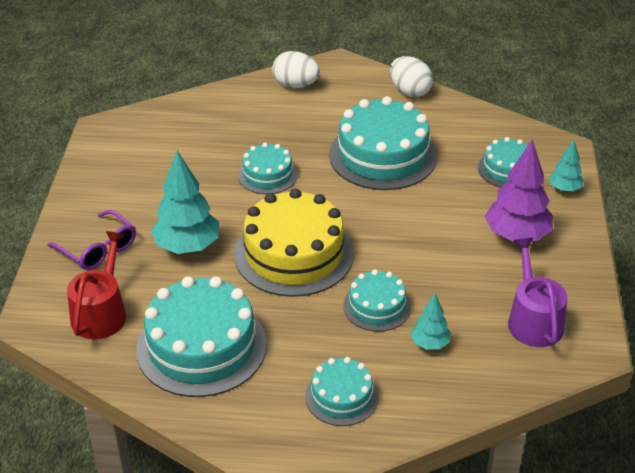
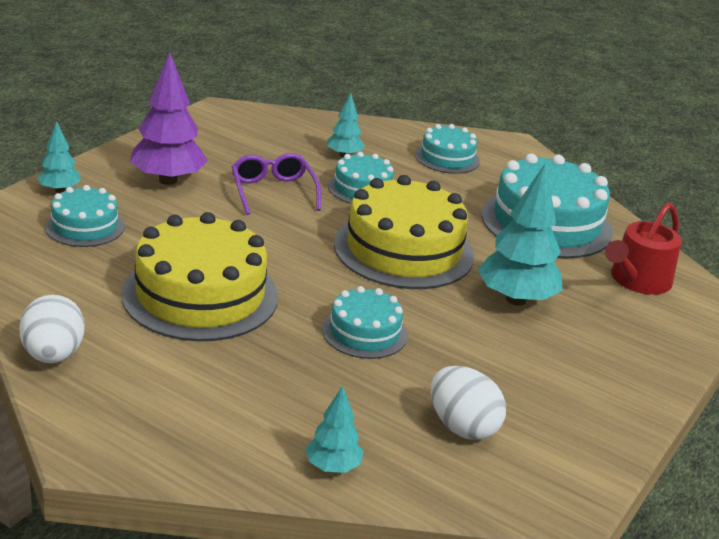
camera: 155 degrees left, 10 degrees down
(98, 249) = (623, 337): purple glasses -> purple glasses (273, 192)
(225, 99) = (332, 467): none -> turquoise tree
(295, 85) = (201, 441): white egg -> white egg (462, 427)
(383, 155) = (200, 295): turquoise cake -> yellow cake
(533, 320) = (241, 136): purple watering can -> none

